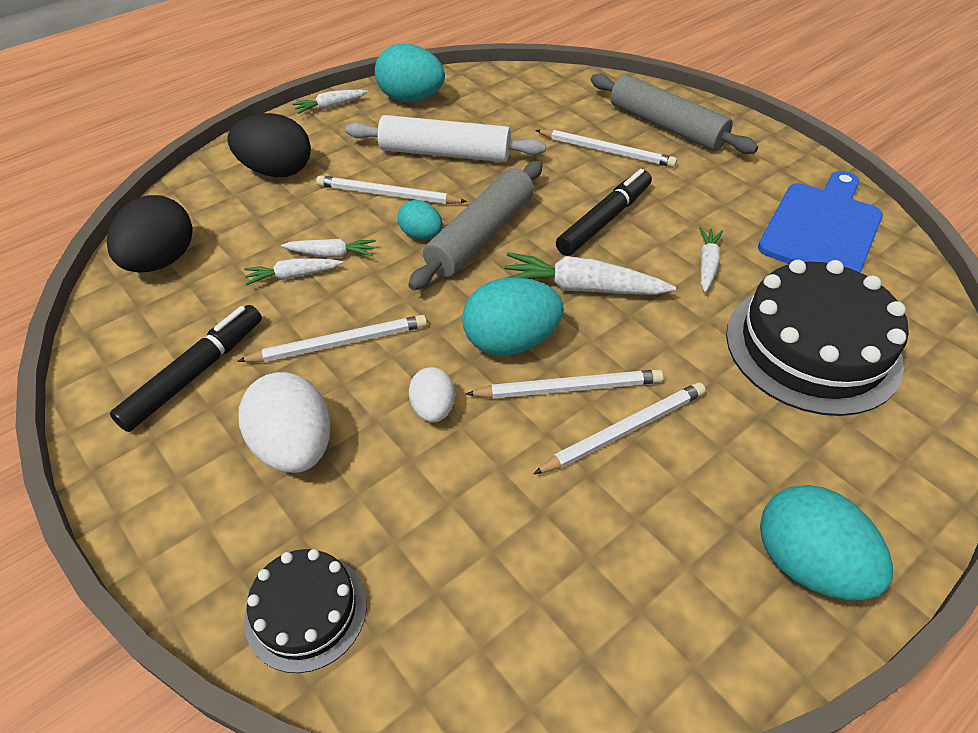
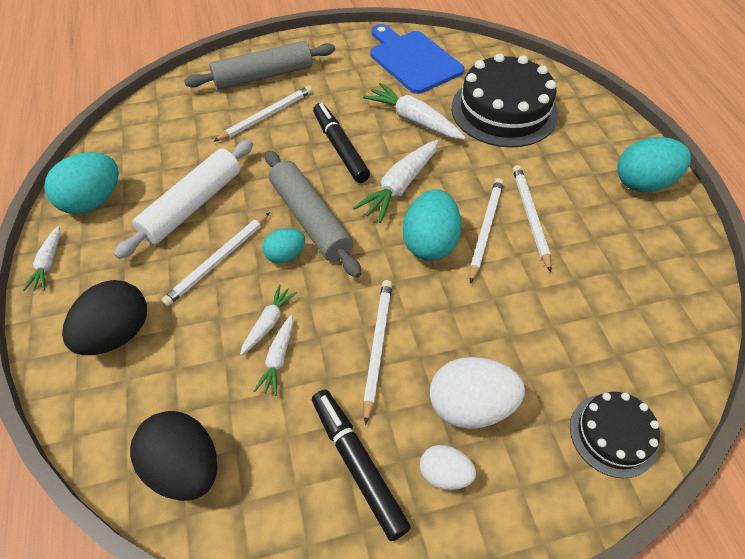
camera: 65 degrees left, 5 degrees up
(433, 409) = (471, 308): white egg -> white egg (444, 474)
(707, 264) = (413, 120): white carrot -> white carrot, size x1.74

